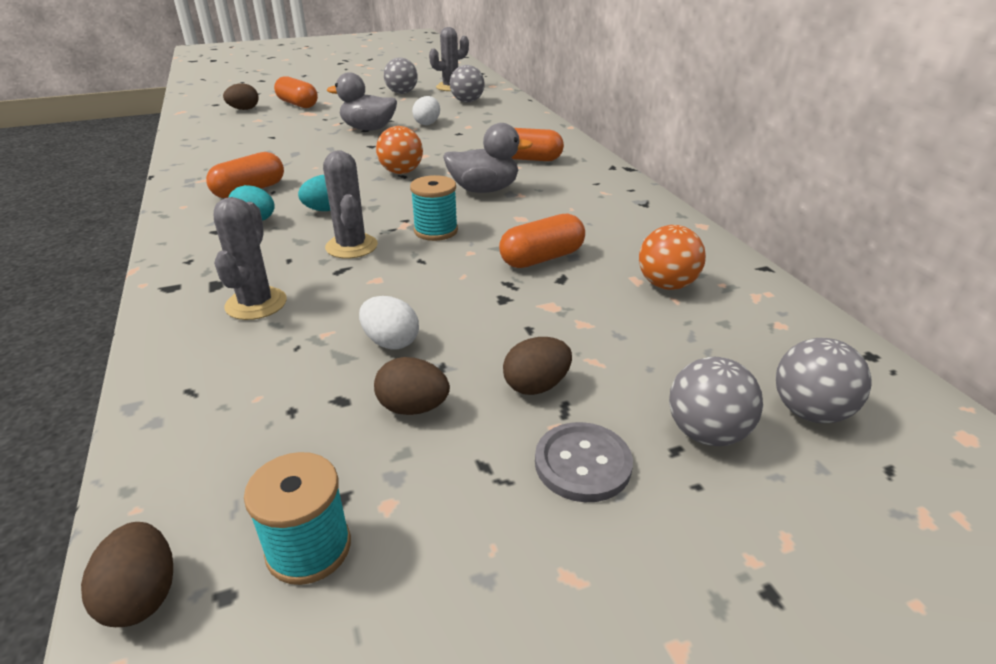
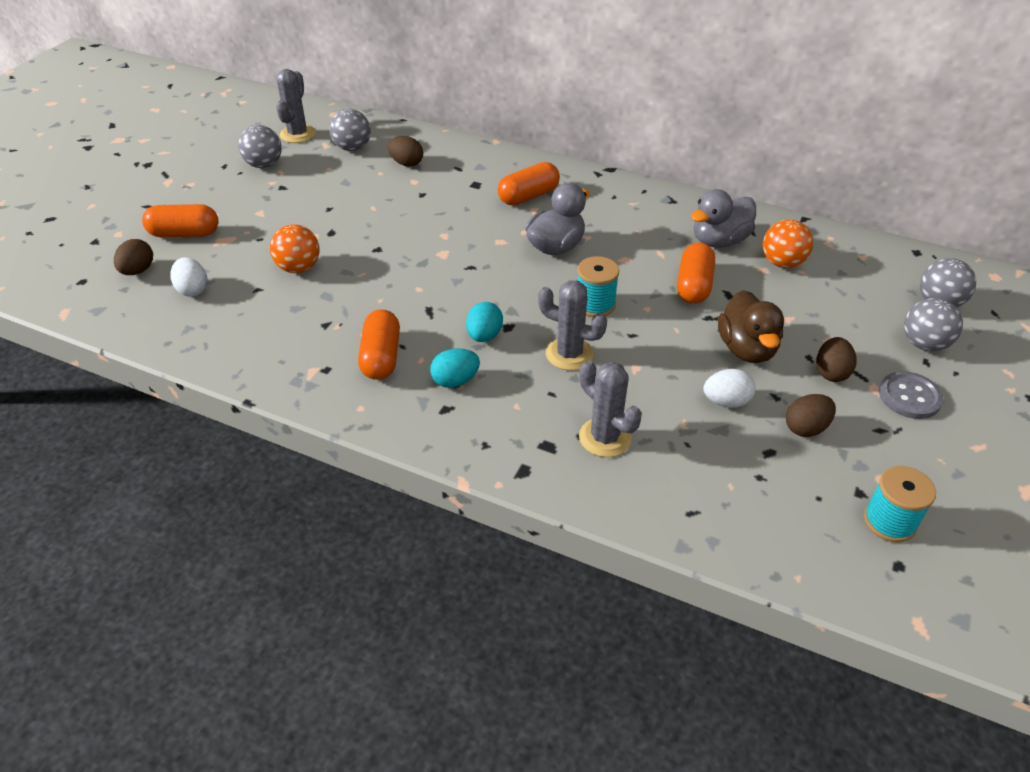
camera: 45 degrees left, 10 degrees up
(142, 595) = (874, 596): brown egg -> brown egg (406, 163)
(368, 129) = (332, 230): grey duck -> grey duck (719, 241)
(401, 172) = (463, 264): orange ball -> orange ball (299, 268)
(427, 123) = (372, 195): white egg -> white egg (193, 290)
(492, 320) = (746, 349): none -> brown duck

